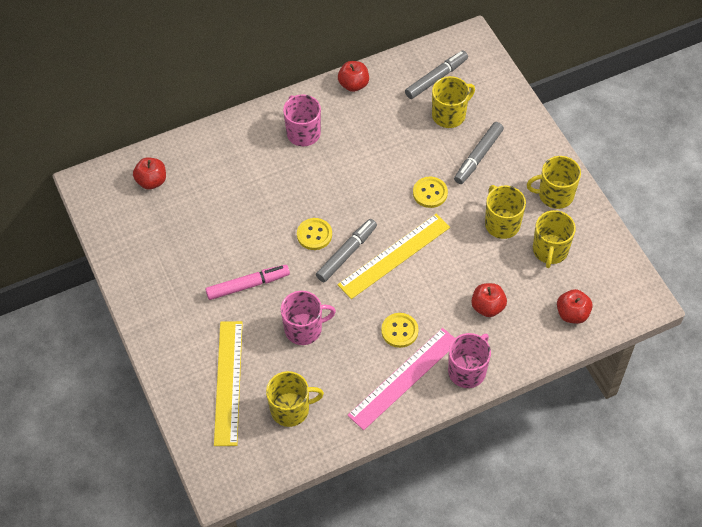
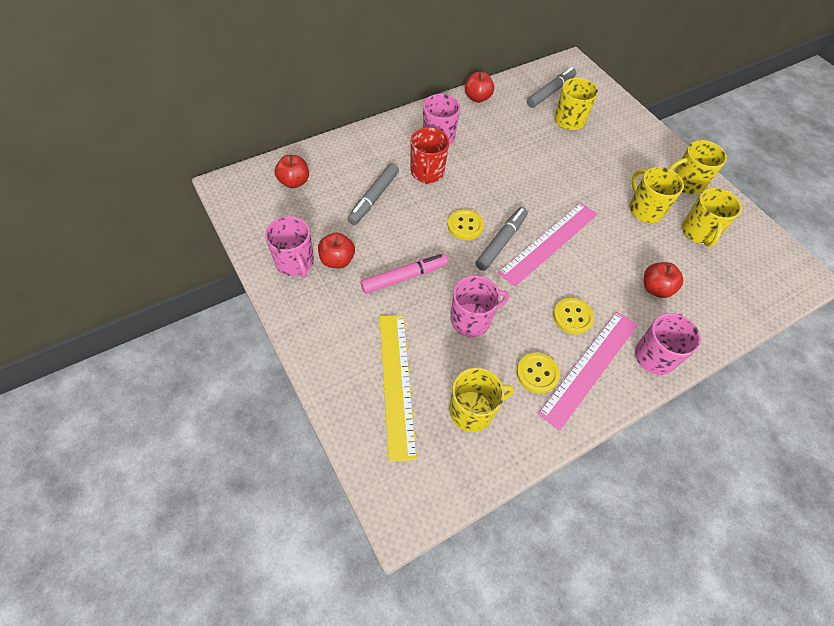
camera: 10 degrees left, 0 degrees up
(147, 266) = (295, 262): none -> pink mug
(285, 174) = (427, 172): none -> red mug
(394, 256) = (549, 242): yellow ruler -> pink ruler
(430, 193) = (569, 185): yellow button -> yellow button (537, 373)
(478, 156) = (606, 153): grey marker -> grey marker (374, 198)
(572, 314) = (741, 291): red apple -> red apple (337, 260)

